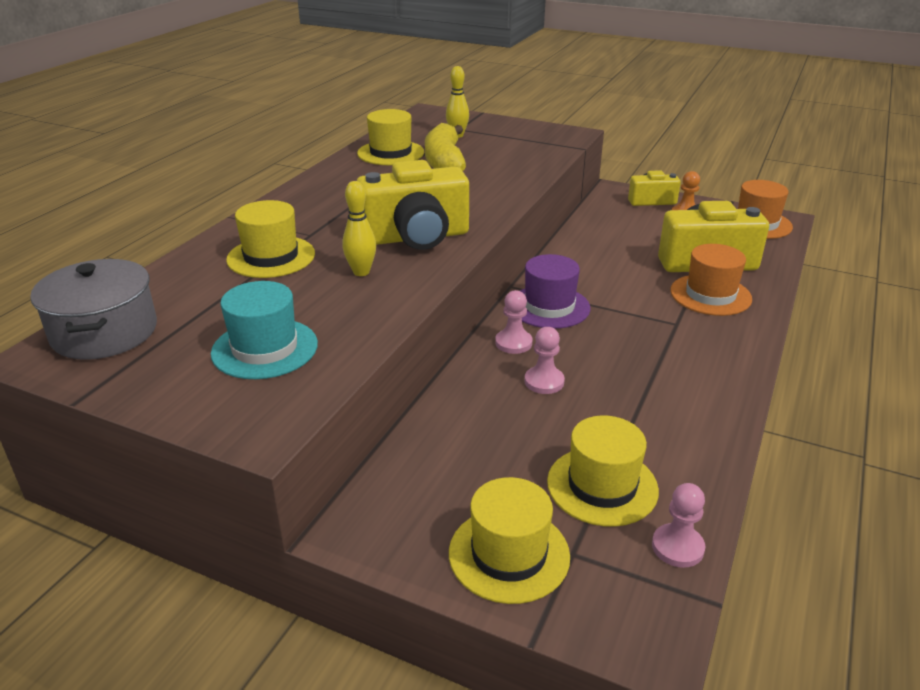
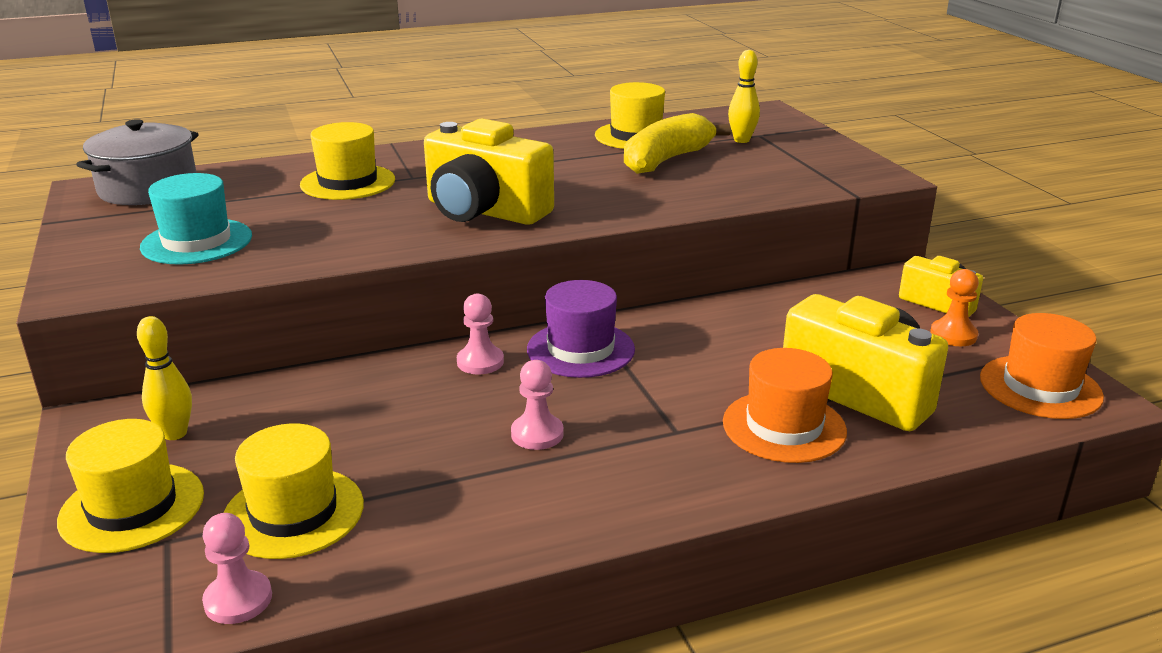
camera: 45 degrees right, 5 degrees down
(361, 272) = (378, 220): yellow bowling pin -> yellow bowling pin (175, 434)
(544, 382) = (434, 406): pink pawn -> pink pawn (537, 434)

